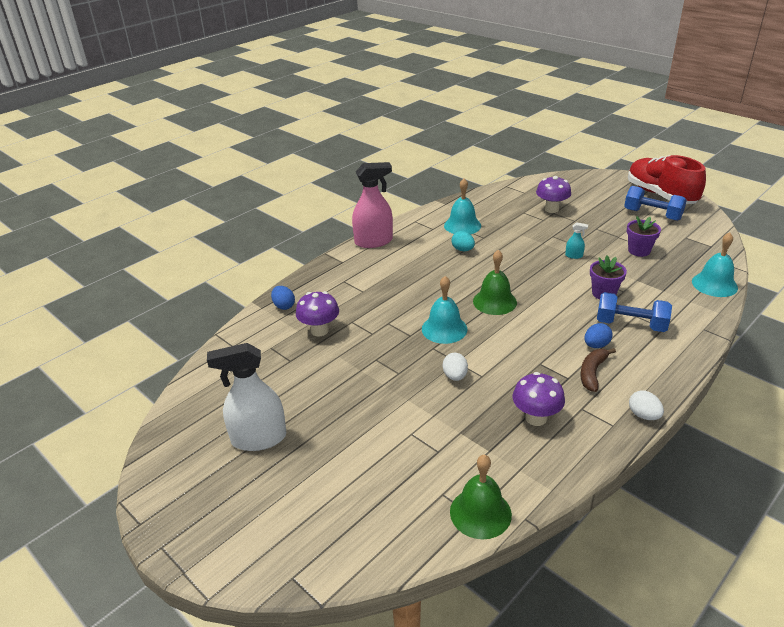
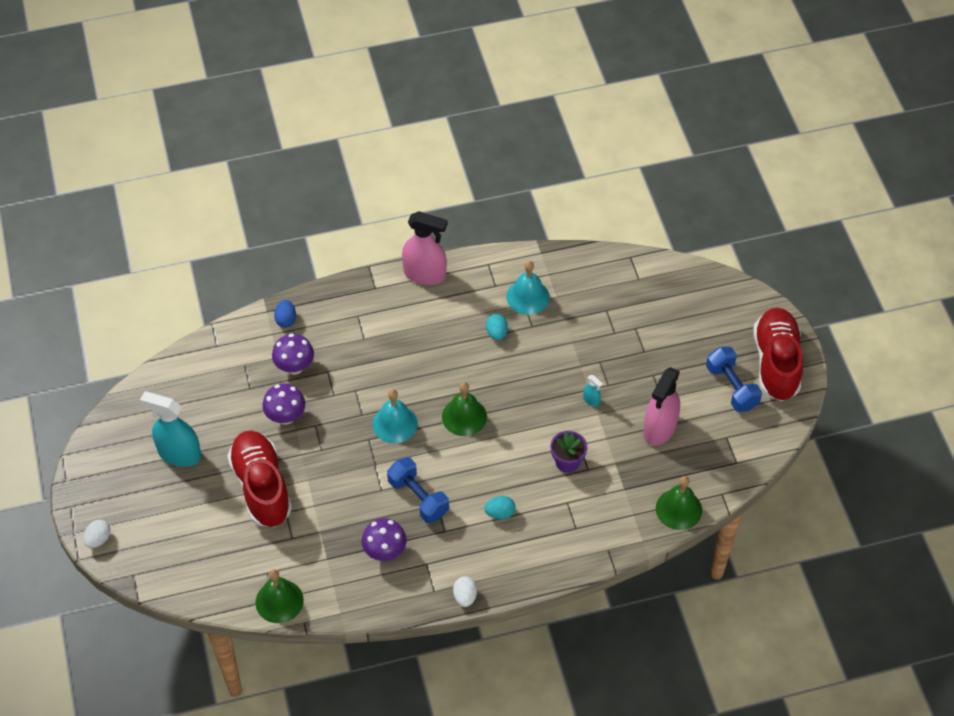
camera: 30 degrees right, 20 degrees up
(258, 438) = (179, 453): white spray bottle -> turquoise spray bottle
(368, 425) = (261, 487): none -> red shoe
(455, 376) = (360, 478): white egg -> white egg (98, 539)
(551, 209) = (639, 321): purple mushroom -> purple mushroom (286, 417)
(592, 373) = (468, 537): brown banana -> none
(596, 345) = (500, 513): blue egg -> turquoise egg
(630, 325) = (551, 509): blue dumbbell -> blue dumbbell (418, 498)
(639, 251) = (659, 428): purple flower pot -> pink spray bottle
(714, 284) = (678, 509): turquoise bell -> green bell

